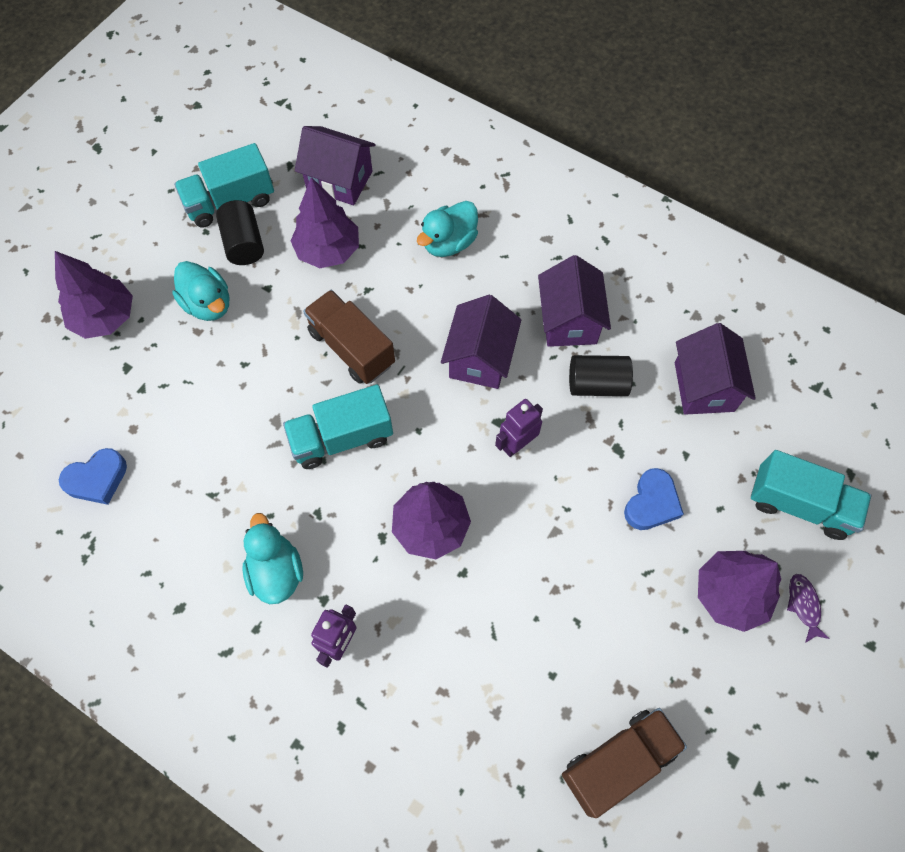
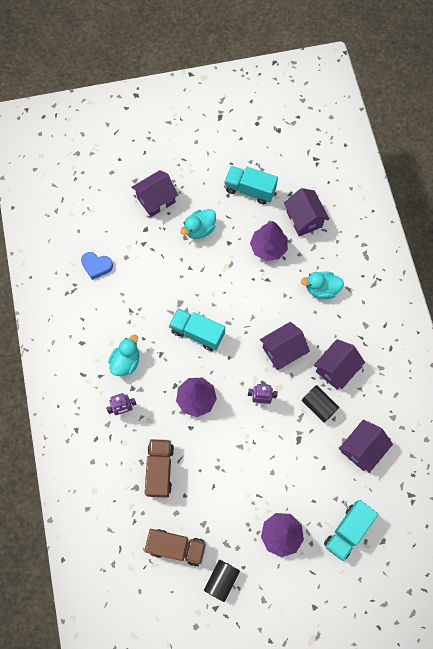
camera: 45 degrees right, 5 degrees up
(105, 317) = (156, 200): purple tree -> purple house
(208, 304) = (199, 229): turquoise duck -> turquoise duck turned 45 degrees clockwise
(244, 243) = (238, 214): black cylinder -> black cylinder (221, 580)
(352, 348) = (237, 299): brown truck -> brown truck (160, 470)
(651, 503) = (289, 472): blue heart -> none
(799, 504) = (347, 531): turquoise truck -> turquoise truck turned 60 degrees clockwise
(803, 605) = (305, 567): purple fish -> none

